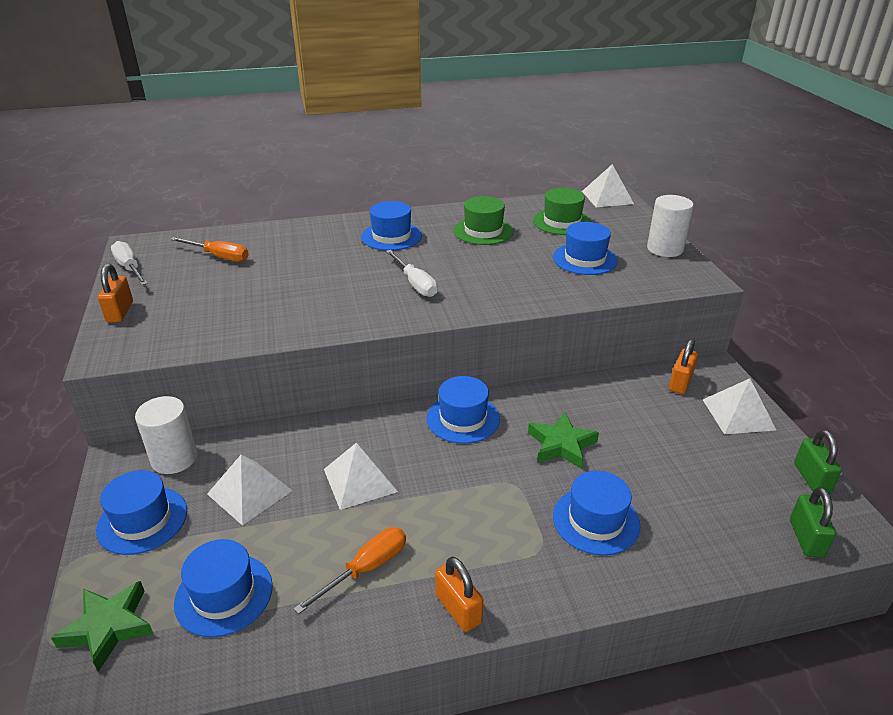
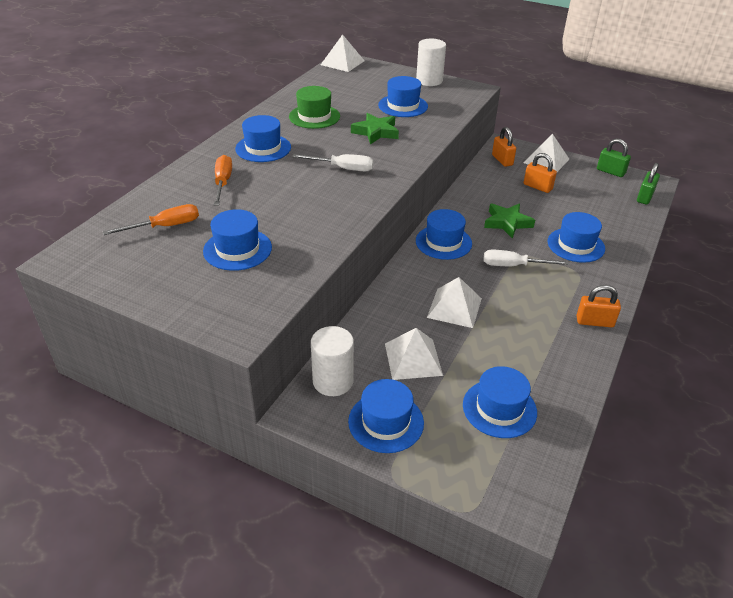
camera: 50 degrees left, 5 degrees up
(108, 627) = (479, 475): green star -> green star (376, 132)
(120, 312) = (180, 305): orange padlock -> orange padlock (537, 187)
(130, 268) = (106, 276): white screwdriver -> white screwdriver (513, 266)
(222, 298) = (237, 249): none -> blue hat
(366, 569) = (534, 340): orange screwdriver -> orange screwdriver (223, 183)
(562, 222) = (348, 89): green hat -> none
(806, 538) = (645, 197): green padlock -> green padlock turned 75 degrees clockwise

